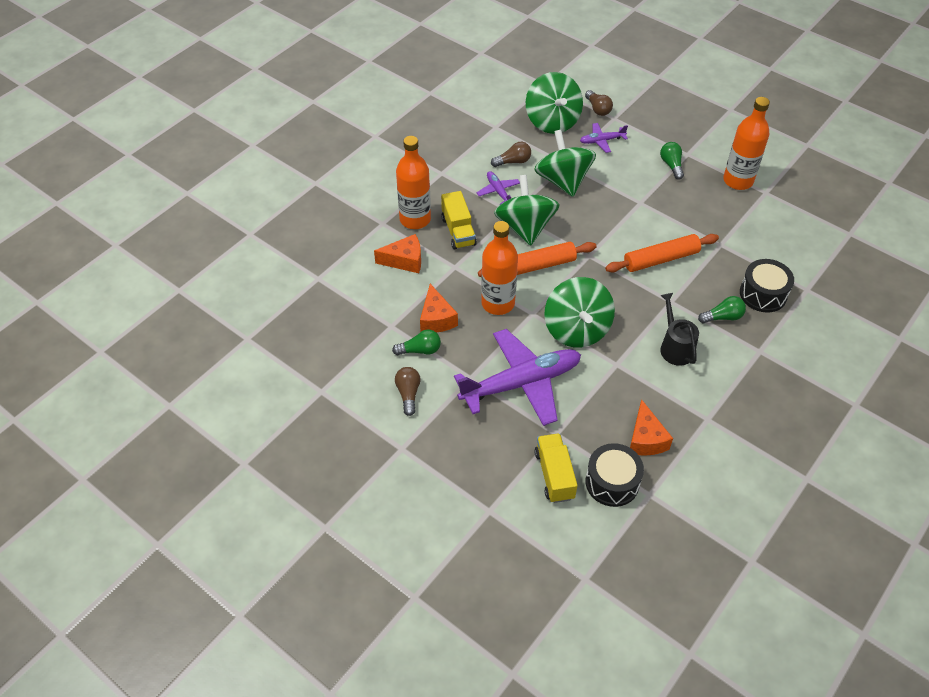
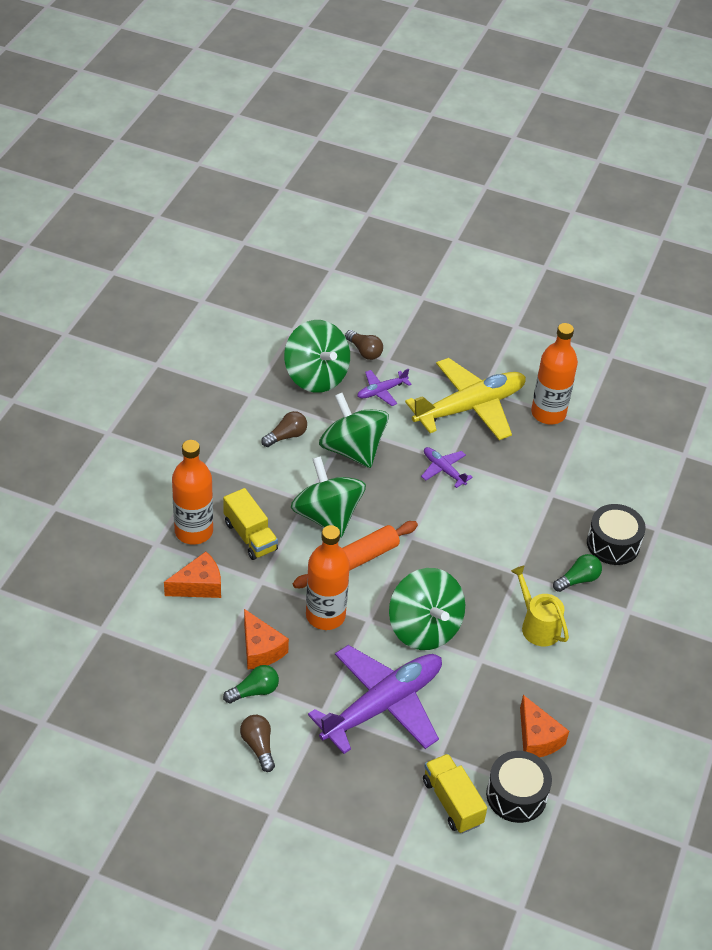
camera: 20 degrees left, 5 degrees down
(498, 192) = (281, 477): purple plane -> purple plane (444, 470)
(661, 259) = (491, 525): orange rolling pin -> none
(671, 165) = (469, 407): green light bulb -> yellow plane
(675, 347) = (537, 626): black watering can -> yellow watering can

